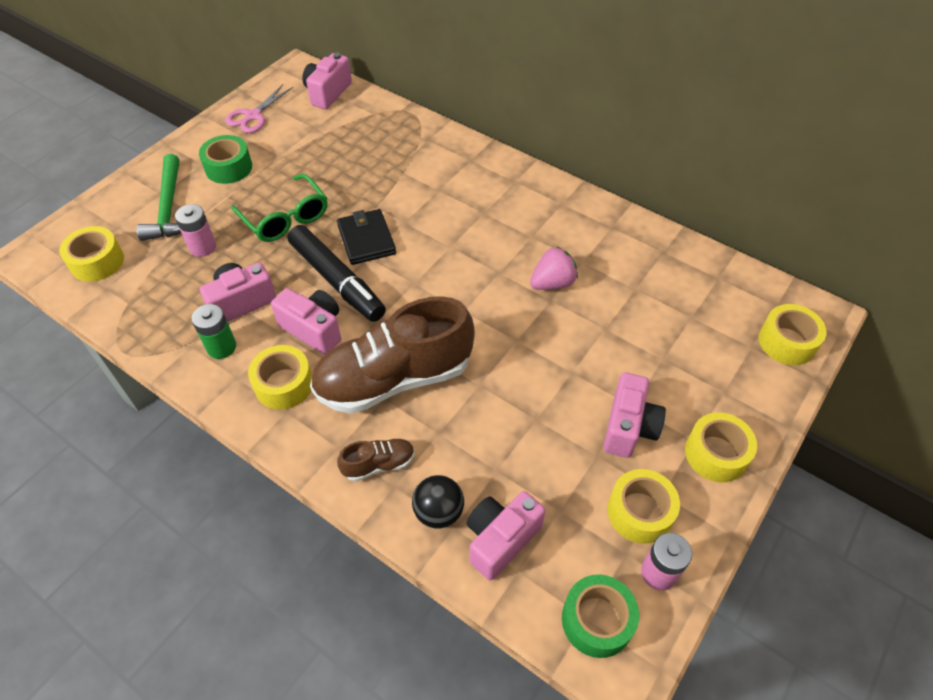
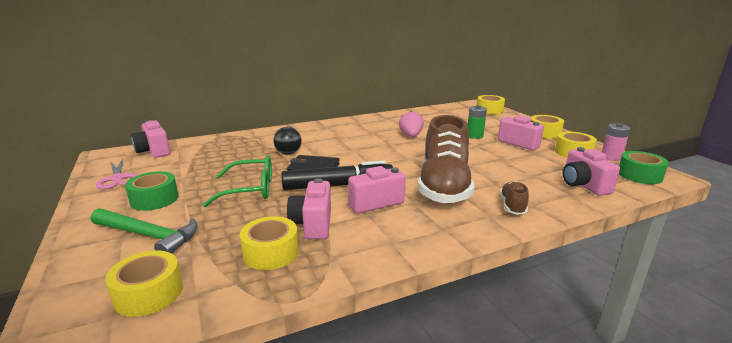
camera: 60 degrees left, 30 degrees down
(203, 247) = (226, 229): pink battery -> none
(221, 347) = (351, 243): green battery -> green battery (474, 136)
(284, 384) = (416, 224): yellow tape -> yellow tape (271, 253)
(438, 512) = (558, 196): black ball -> black ball (288, 153)

